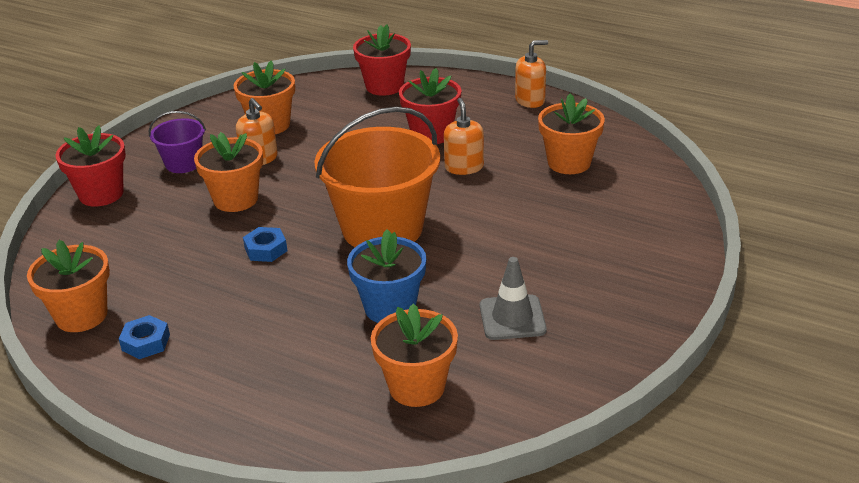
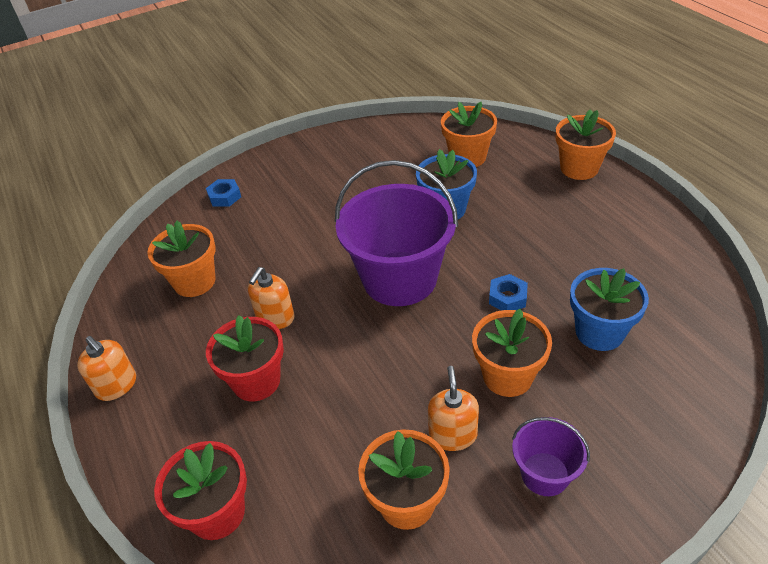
camera: 145 degrees left, 10 degrees up
(81, 315) = (688, 292): orange flower pot -> orange flower pot (579, 168)
(101, 194) = (659, 462): red flower pot -> none
(146, 342) = (635, 247): blue nut -> blue nut (224, 197)
(166, 253) = (599, 332): none -> blue flower pot
(382, 228) = (399, 278): orange bucket -> purple bucket
(512, 318) = (378, 175): grey traffic cone -> none
(530, 100) = (116, 385): orange soap dispenser -> orange soap dispenser turned 150 degrees counterclockwise

